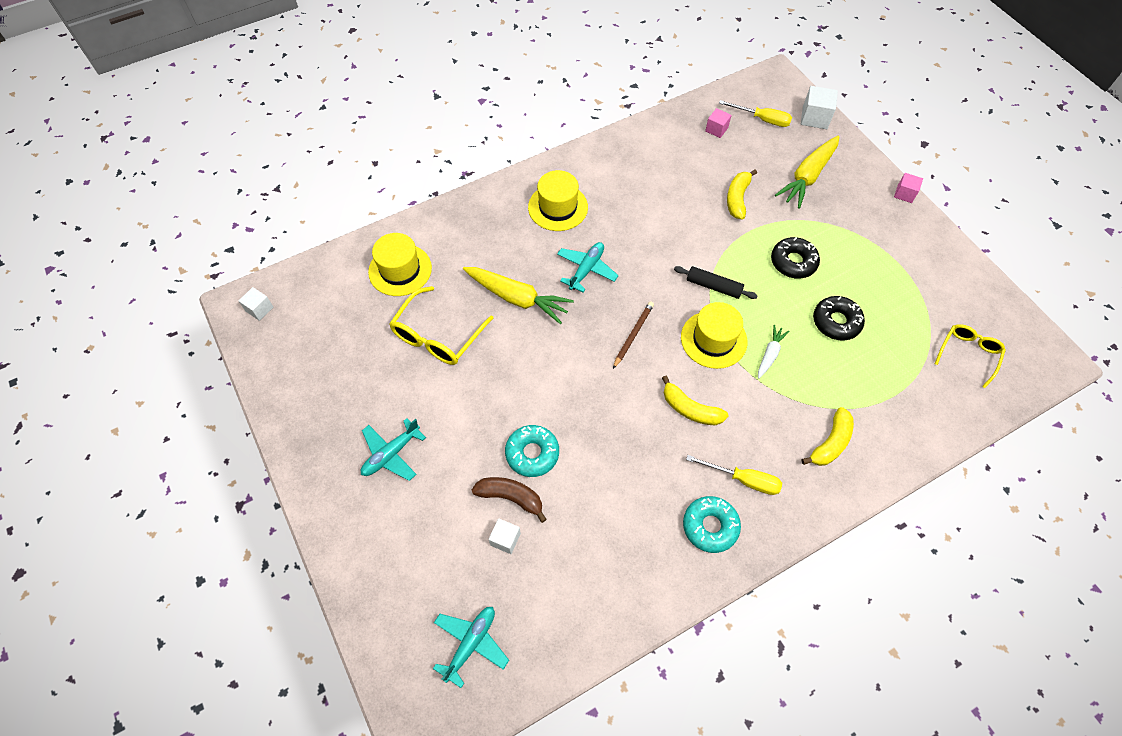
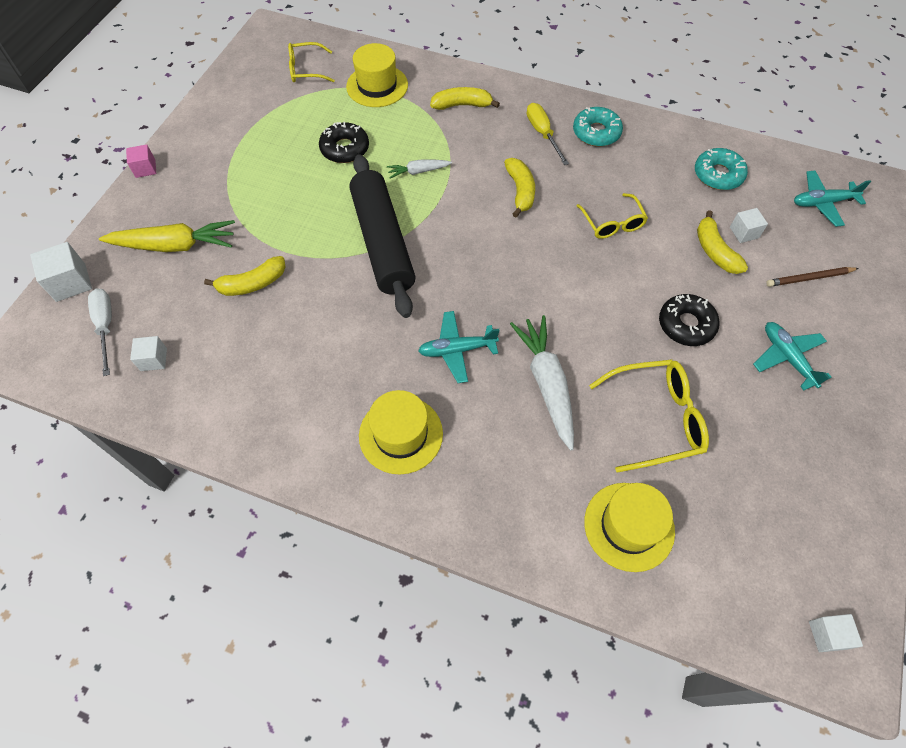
camera: 130 degrees left, 0 degrees up
(391, 454) = (787, 358): turquoise plane -> turquoise plane turned 120 degrees counterclockwise
(511, 497) = (714, 251): brown banana -> yellow banana
(517, 298) = (547, 384): yellow carrot -> white carrot
(532, 453) = (668, 262): turquoise donut -> turquoise donut (718, 175)
(602, 447) = (612, 223): none -> yellow glasses
(633, 335) = (492, 267): brown pencil -> brown pencil (809, 278)
(713, 339) = (440, 212): yellow hat -> yellow hat (377, 86)
(714, 286) = (382, 242): black rolling pin -> black rolling pin, size x2.12
(716, 129) = (154, 359): pink cube -> white cube
(762, 119) = (106, 326): yellow screwdriver -> white screwdriver
(793, 262) = (302, 204): black donut -> black donut (686, 324)

